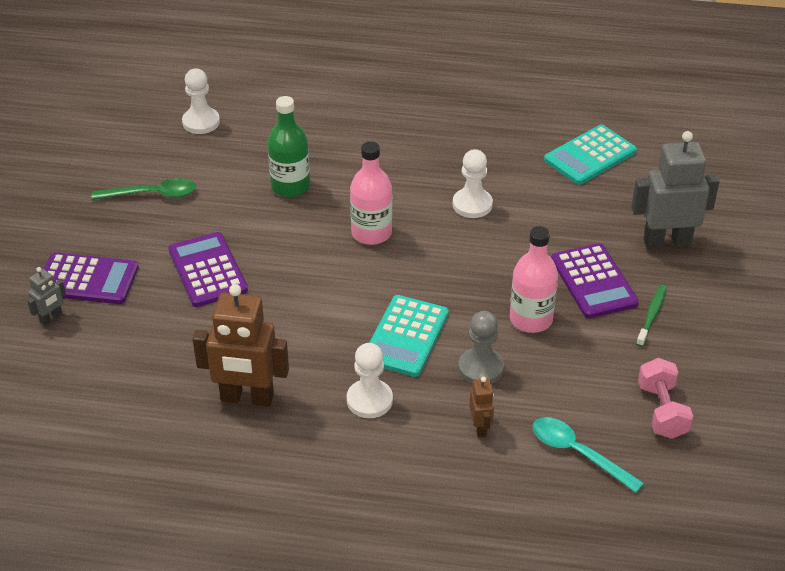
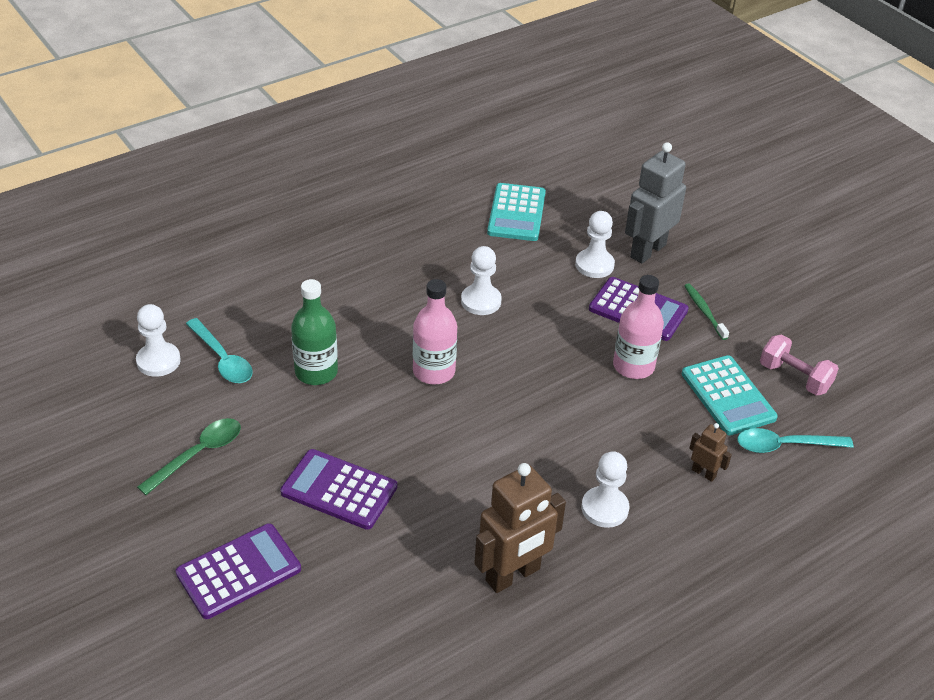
camera: 45 degrees left, 0 degrees up
(51, 318) = (251, 630): grey robot -> none
(241, 144) = (223, 359): none -> turquoise spoon
(406, 336) = (566, 439): turquoise calculator -> turquoise calculator (728, 396)
(481, 368) = (647, 427): grey pawn -> none
(603, 228) = (594, 265): none -> white pawn

